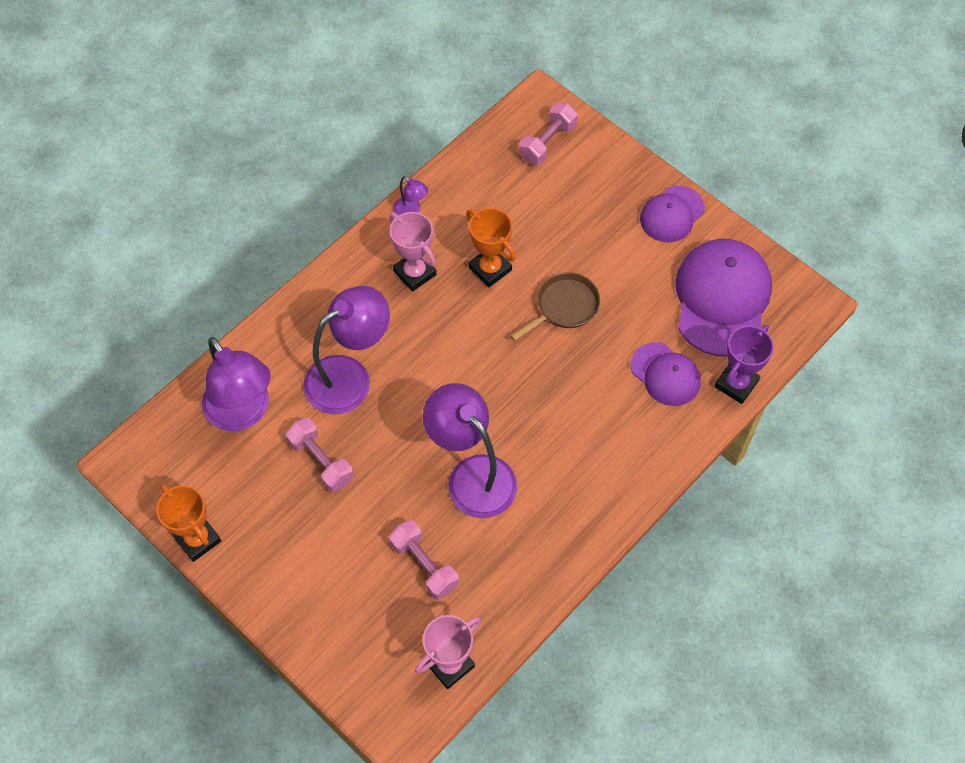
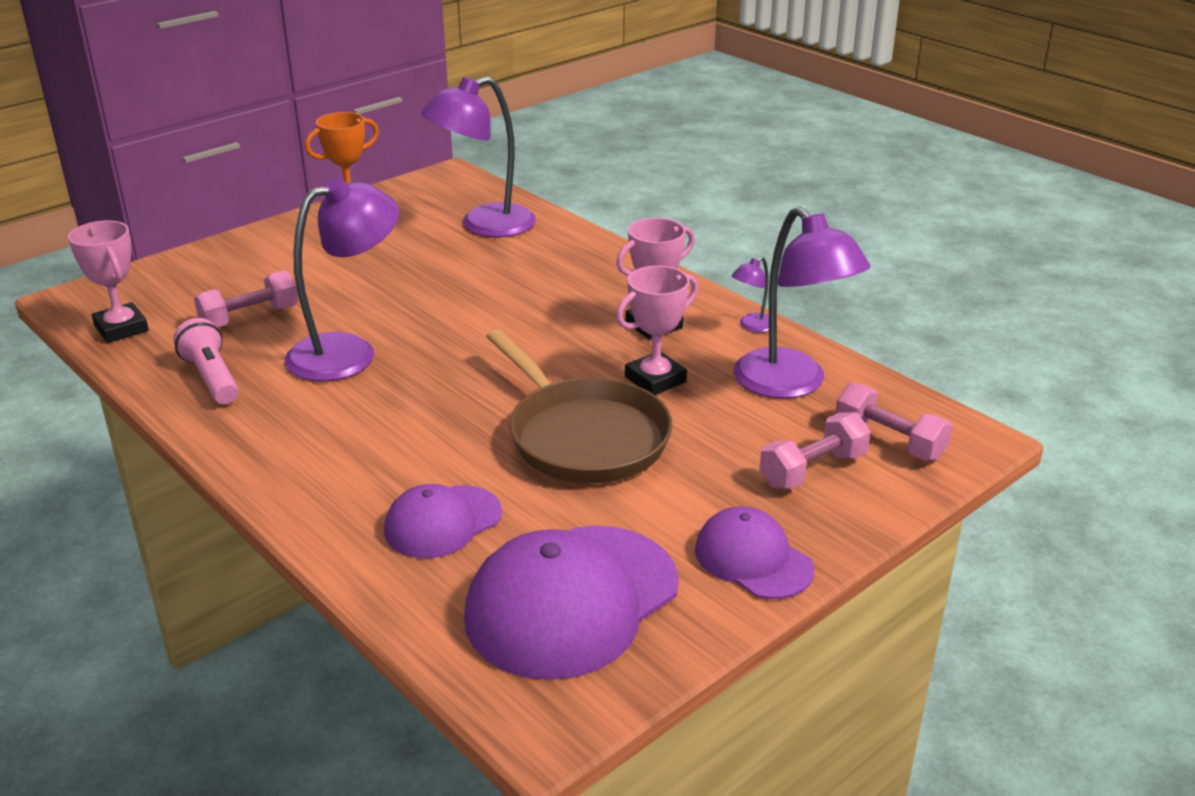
camera: 95 degrees right, 30 degrees down
(321, 461) = (409, 264): pink dumbbell -> pink dumbbell (813, 470)
(349, 377) = (511, 281): purple lamp -> purple lamp (791, 384)
(490, 269) = (655, 379): orange trophy -> pink trophy
(519, 564) = (212, 378): none -> pink flashlight
(564, 307) = (583, 436): brown pan -> brown pan, size x1.70
(722, 299) = (572, 600): purple cap -> purple cap turned 120 degrees clockwise
(736, 384) = (401, 598): purple trophy -> none

